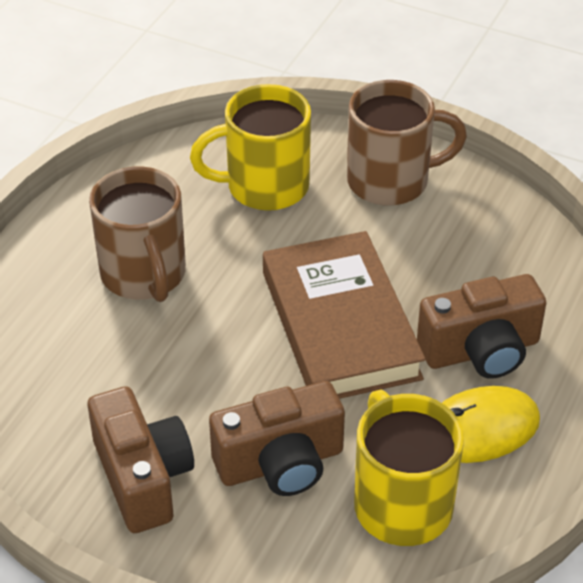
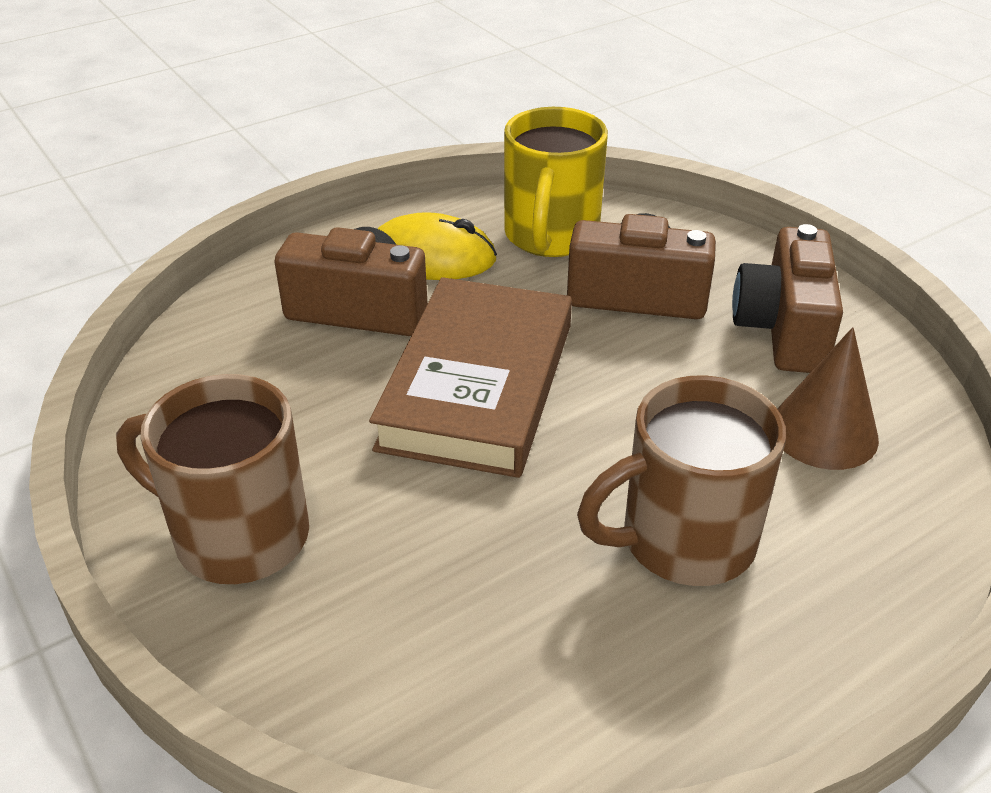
camera: 150 degrees left, 5 degrees down
(81, 388) = (823, 432): none -> brown cone
(144, 275) = (682, 541): brown mug -> brown mug turned 120 degrees counterclockwise
(264, 187) = (419, 609): yellow mug -> none

